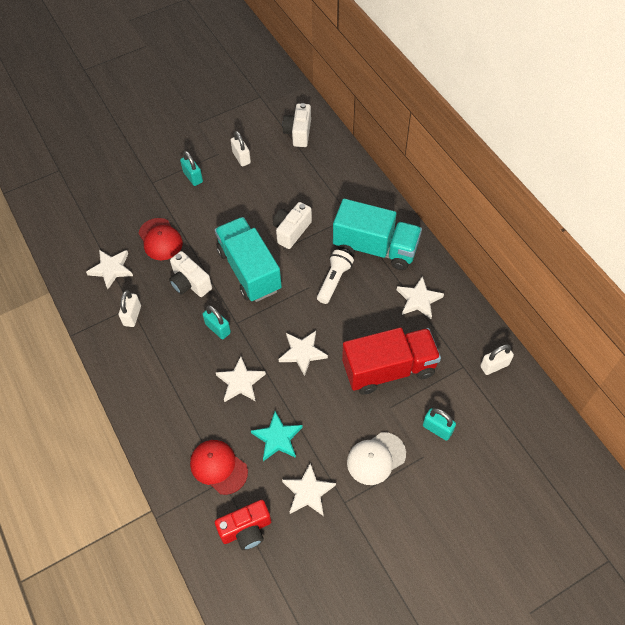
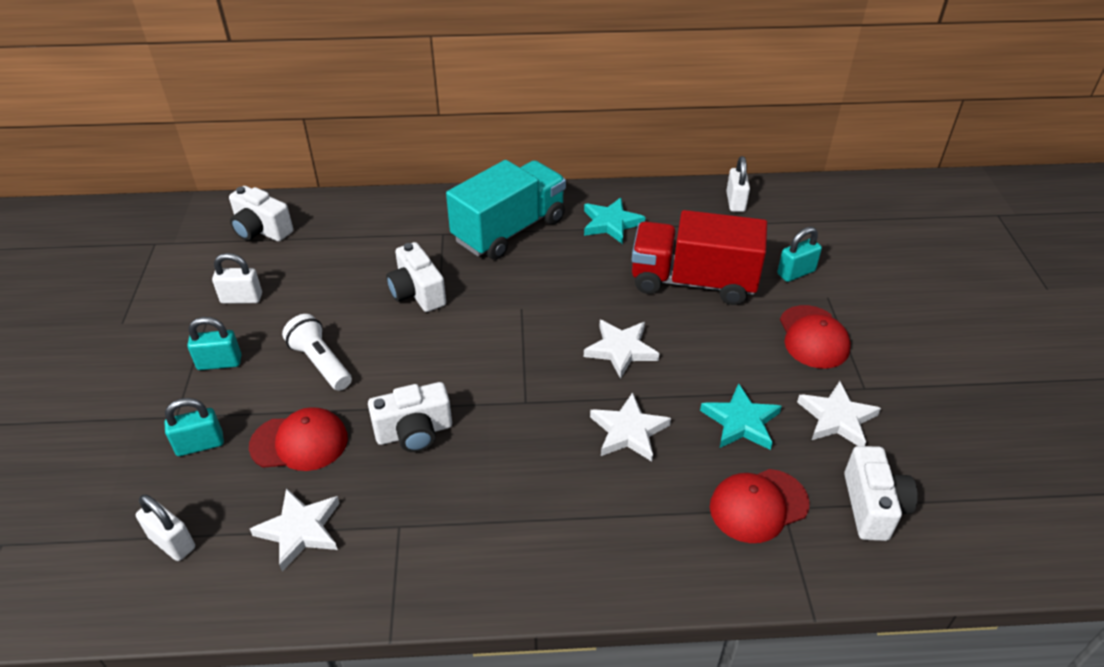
camera: 65 degrees left, 15 degrees down
(132, 315) = (418, 529): white padlock -> white padlock (172, 542)
(218, 328) = (521, 426): turquoise padlock -> turquoise padlock (200, 444)
(246, 529) = (872, 506): red camera -> white camera
(249, 270) = (446, 357): turquoise truck -> none
(334, 281) = (530, 282): white flashlight -> white flashlight (321, 363)
(376, 458) = (813, 337): white cap -> red cap
(389, 369) = (693, 281): red truck -> red truck turned 90 degrees counterclockwise
(418, 300) = (611, 223): white star -> turquoise star

